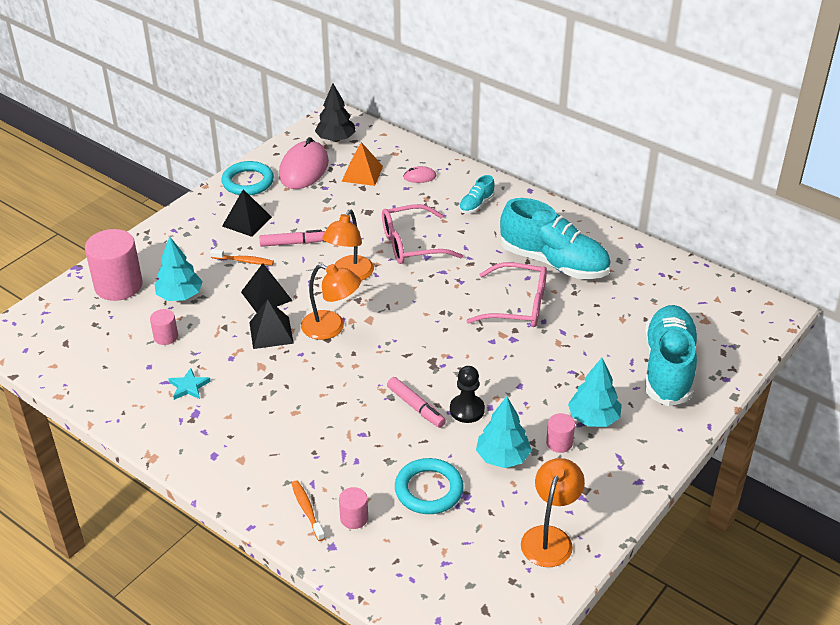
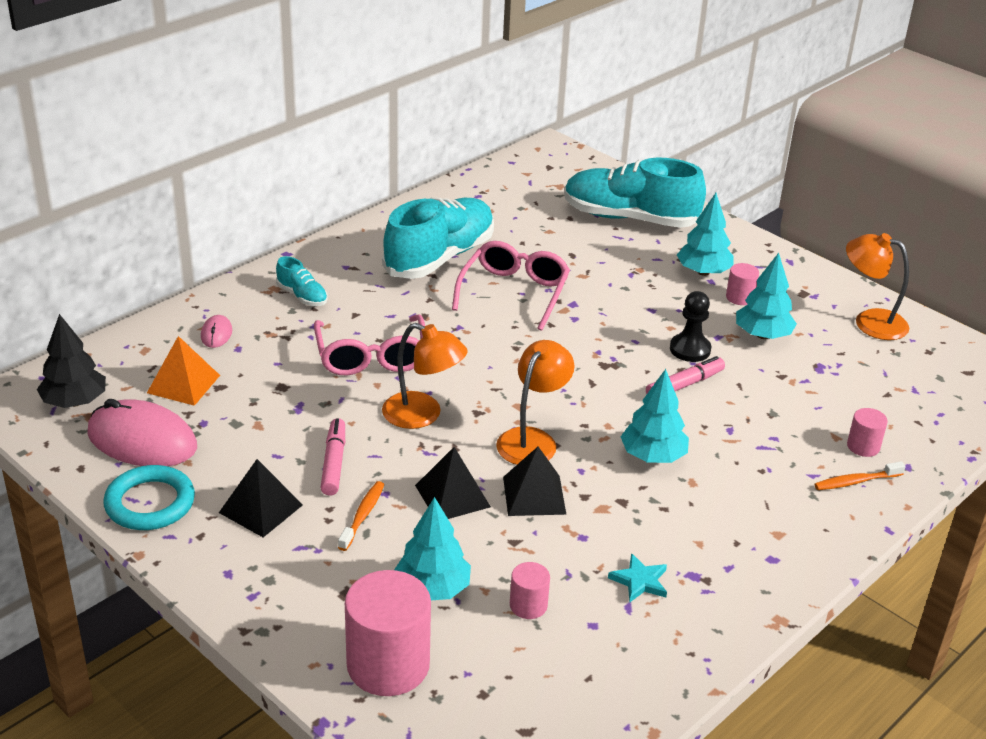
camera: 85 degrees left, 5 degrees down
(322, 390) = (653, 456): none -> turquoise tree
(429, 490) = (814, 389): turquoise ring -> none

